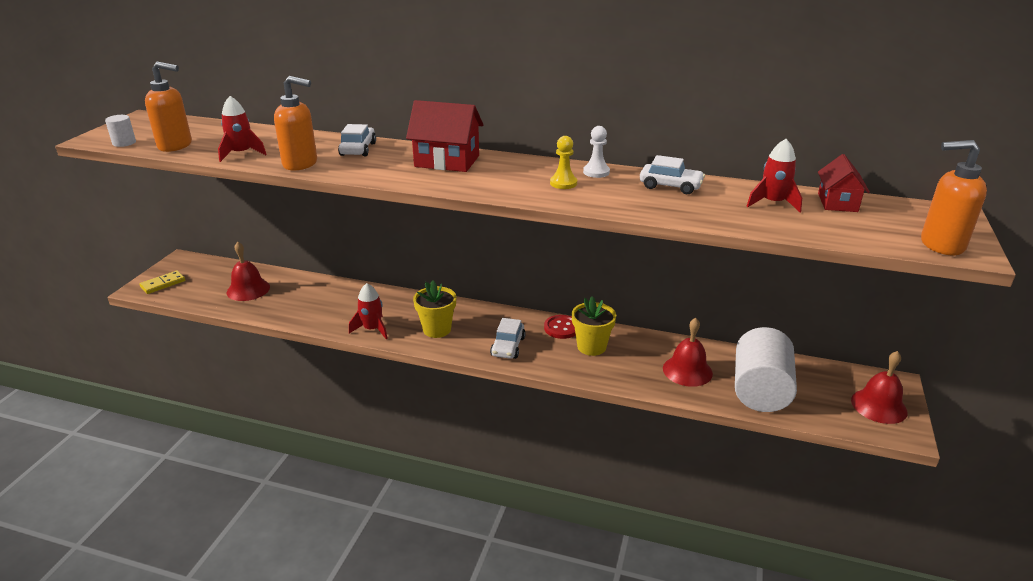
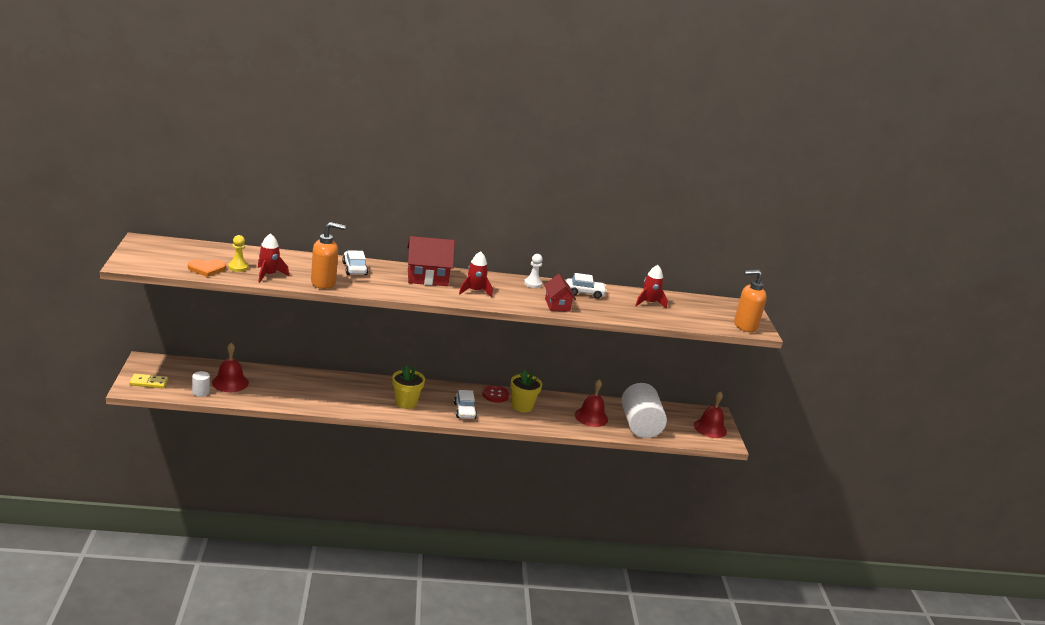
camera: 25 degrees left, 5 degrees down
(124, 143) = (159, 267): white cylinder -> white cylinder (201, 392)
(163, 284) = (148, 383): yellow domino -> yellow domino turned 60 degrees clockwise
(176, 146) = (207, 269): orange soap dispenser -> orange heart
(372, 329) = (356, 406): red rocket -> red rocket (475, 291)
(563, 183) = (517, 293): yellow pawn -> yellow pawn (238, 267)
(837, 202) = (684, 301): red house -> red house (557, 305)

